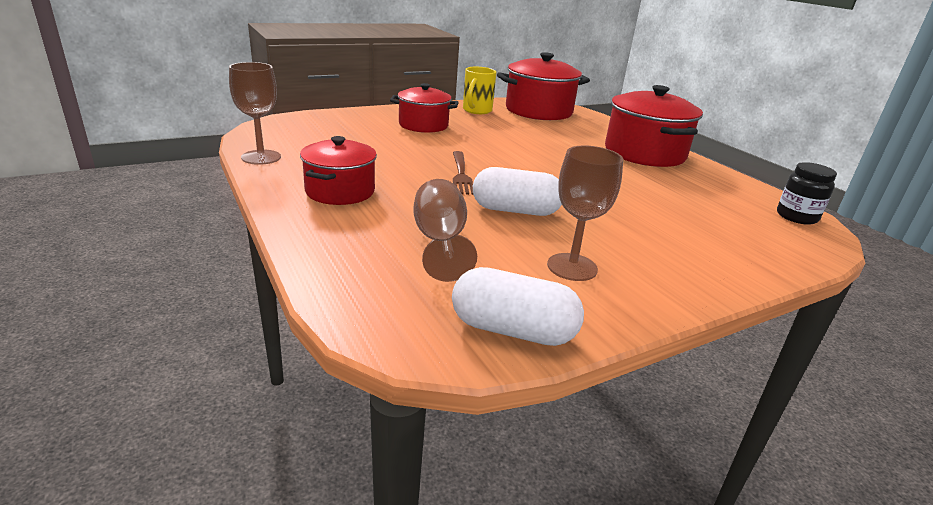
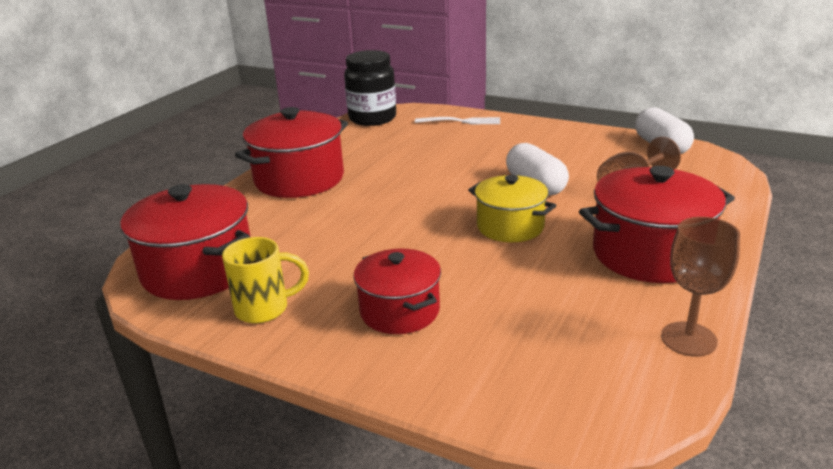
camera: 120 degrees left, 0 degrees up
(340, 191) = (650, 254): red pot -> red pot, size x1.56
(461, 174) = (510, 226): brown fork -> yellow pot
(572, 267) = (576, 151): brown goblet -> none
(749, 253) = (461, 121): none -> white fork
(796, 217) = (372, 118): black jar -> black jar, size x1.63

